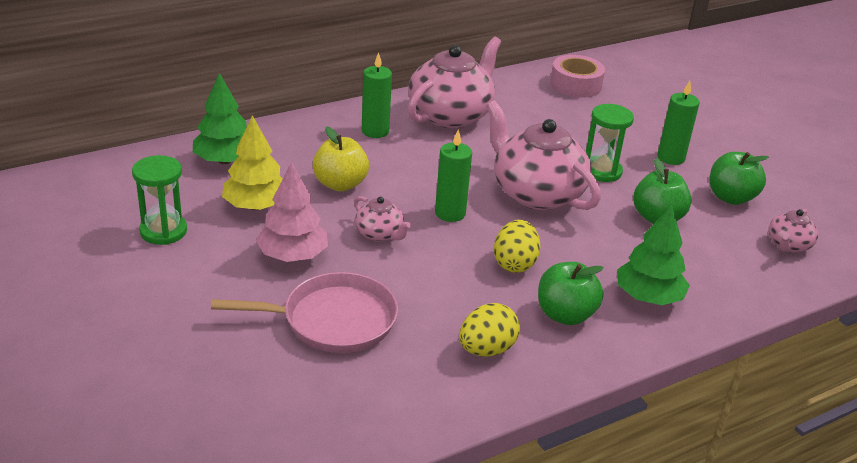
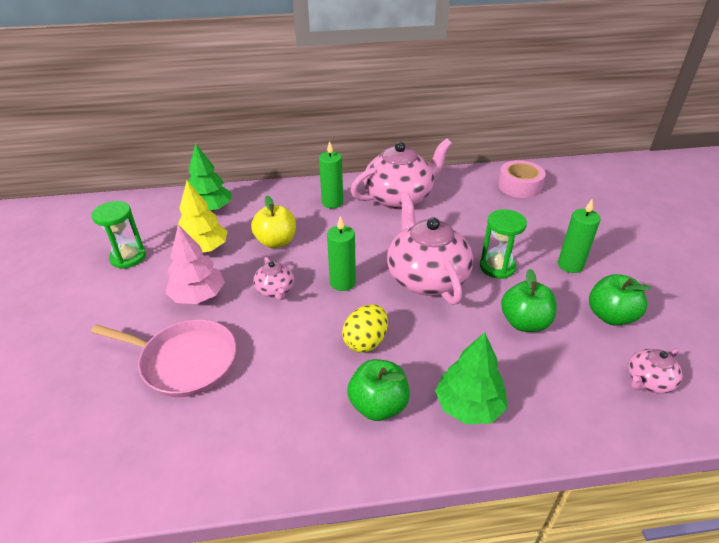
camera: 25 degrees right, 5 degrees up
(486, 349) = (285, 424): yellow egg -> none

